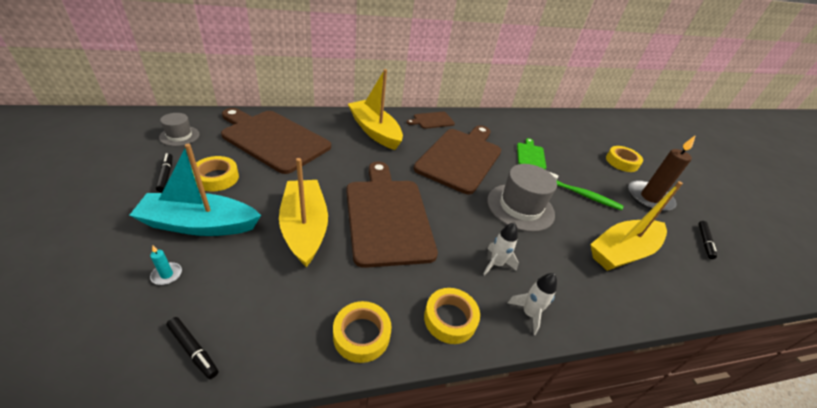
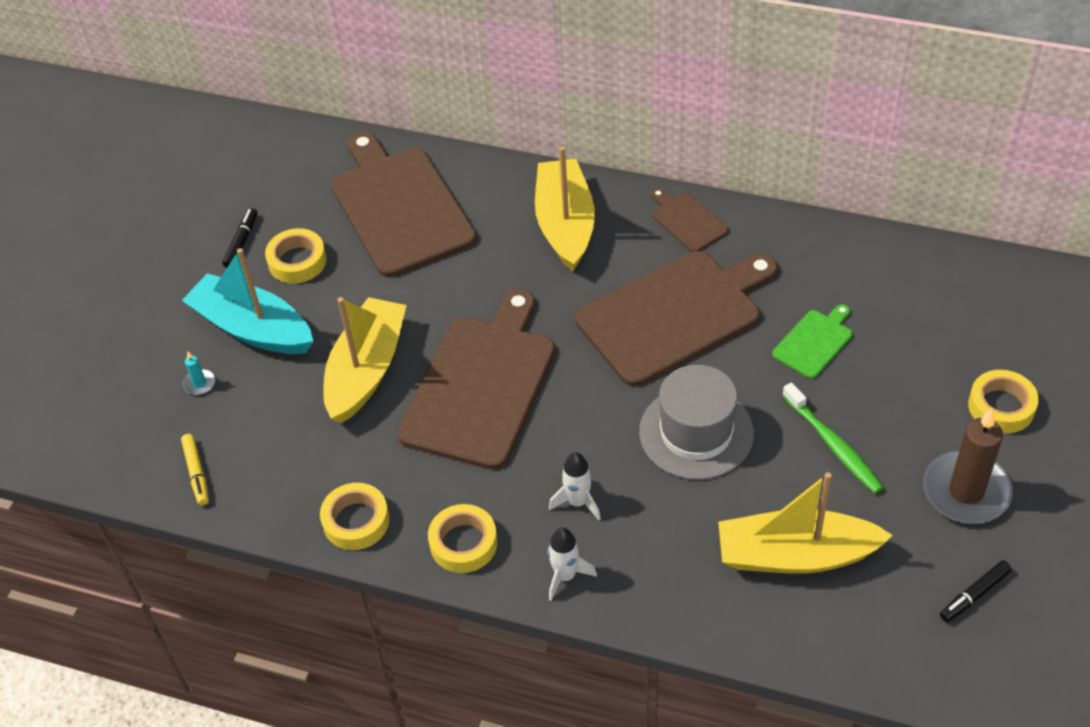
camera: 40 degrees right, 10 degrees up
(179, 136) = (279, 174): grey hat -> none
(193, 350) = (196, 473): black marker -> yellow marker
(432, 120) = (687, 221): brown cutting board -> brown cutting board turned 45 degrees clockwise

